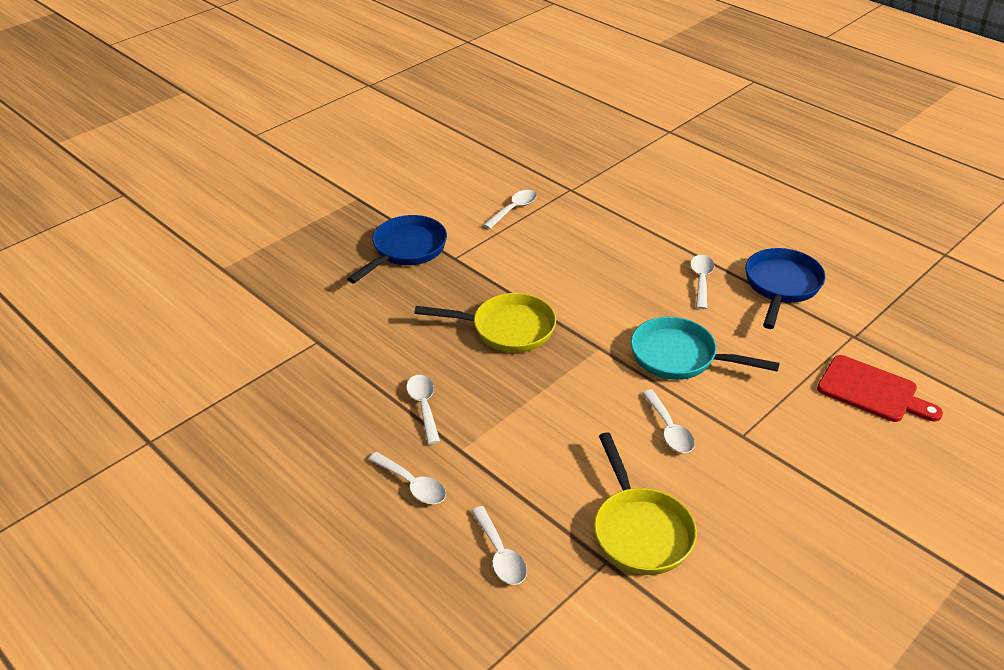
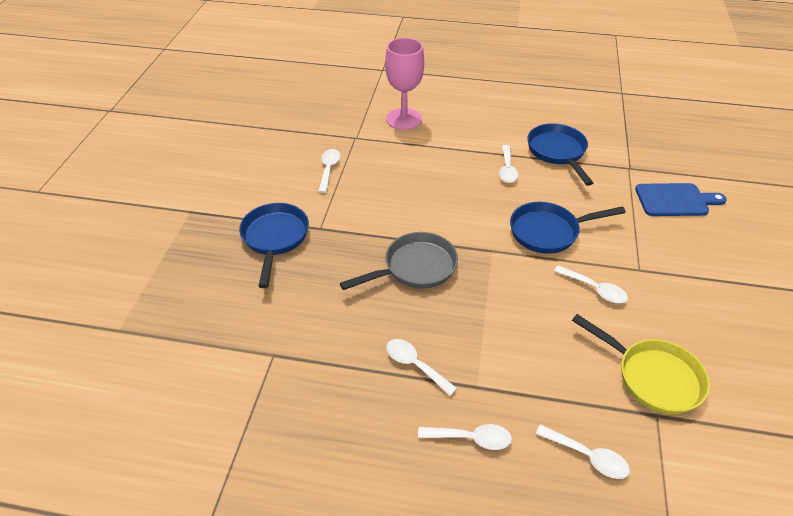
camera: 35 degrees left, 5 degrees up
(507, 329) = (415, 268): yellow pan -> grey pan
(640, 189) = (404, 119): none -> pink goblet
(680, 357) = (549, 232): turquoise pan -> blue pan
(701, 280) = (507, 169): white spoon -> white spoon turned 150 degrees counterclockwise
(872, 391) = (675, 200): red cutting board -> blue cutting board

